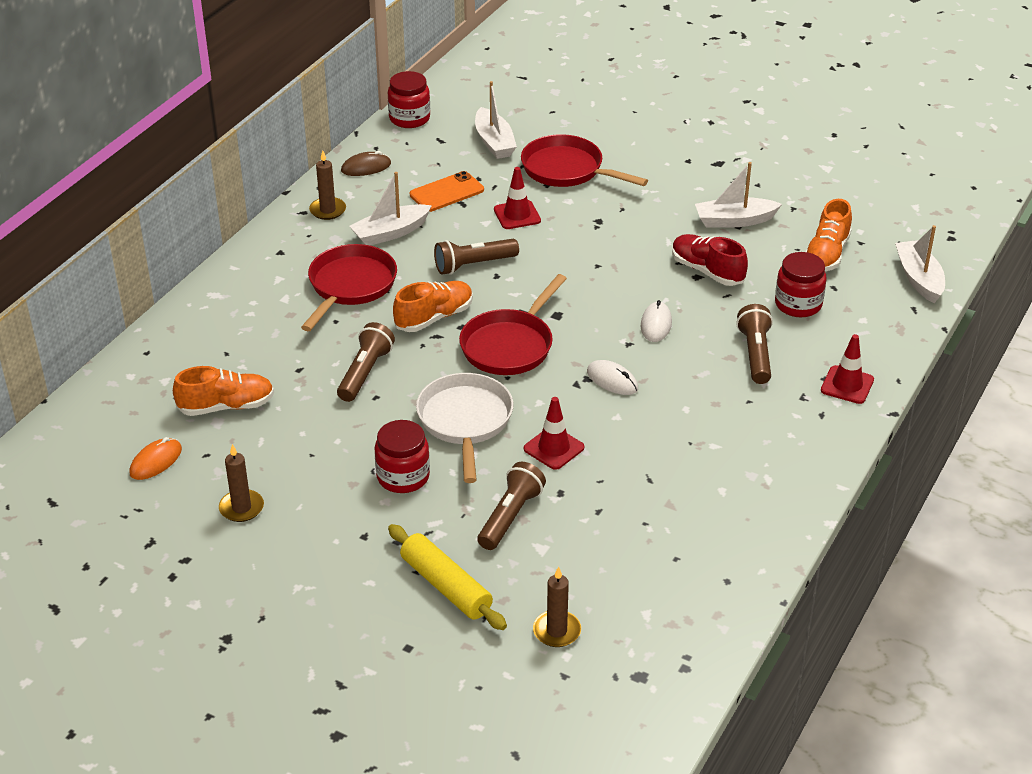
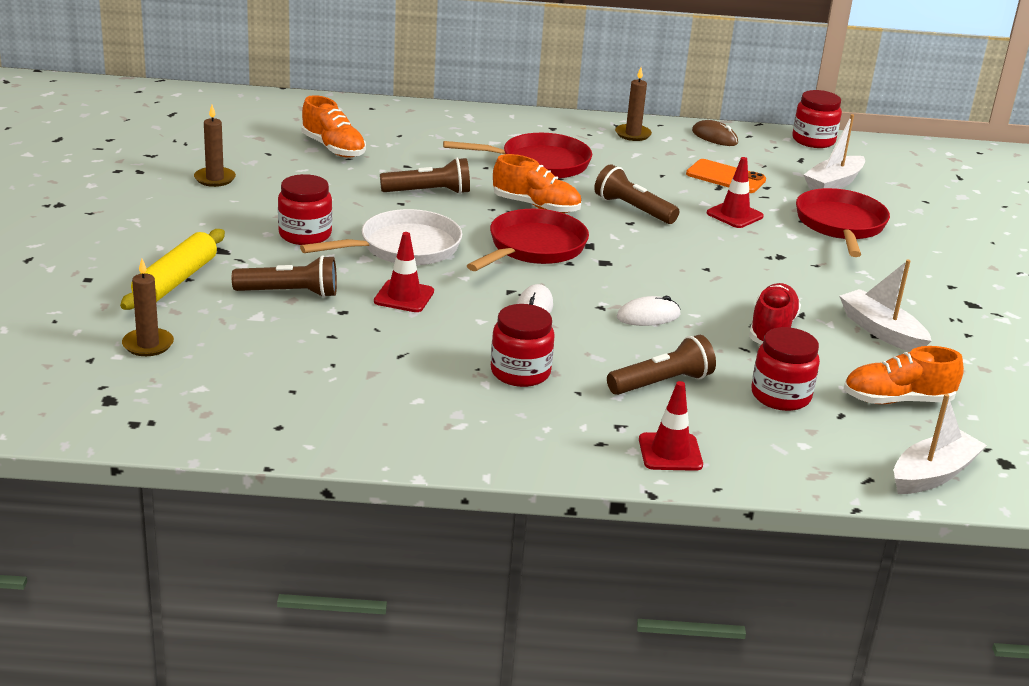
camera: 60 degrees right, 10 degrees down
(156, 461) = (245, 137): orange mouse -> none
(390, 233) = (634, 165): white boat -> none
(510, 345) = (533, 248): red pan -> red pan turned 120 degrees clockwise
(707, 421) = (520, 372): none -> red jar

